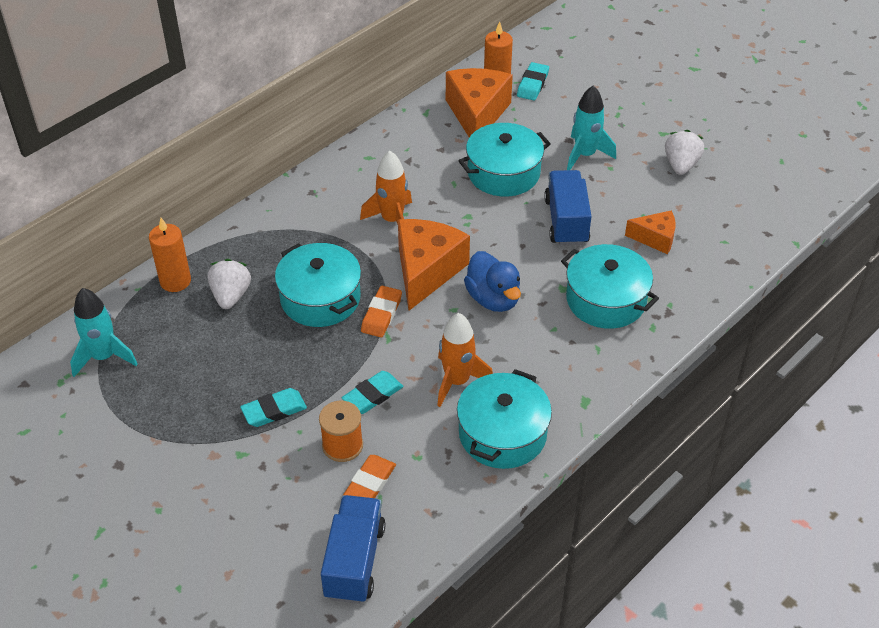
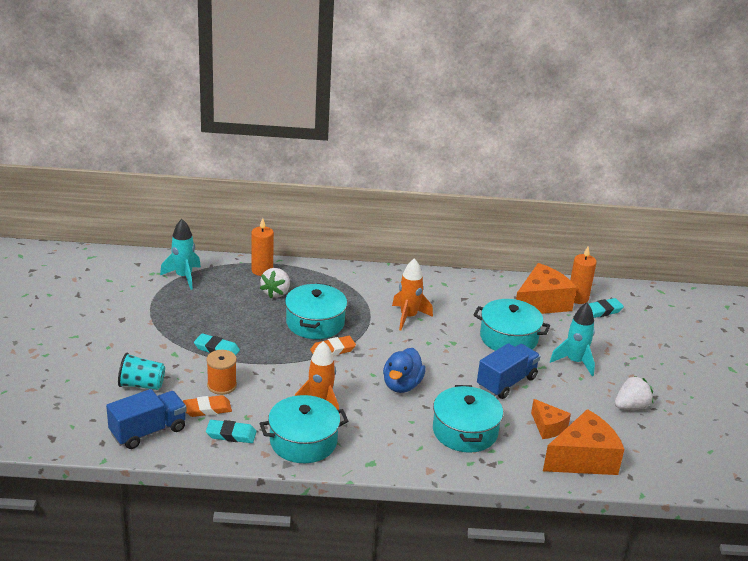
camera: 45 degrees right, 15 degrees down
(231, 296) = (276, 293): white strawberry -> white strawberry turned 150 degrees clockwise
(265, 519) = (142, 385): none -> turquoise cup
(372, 395) = (270, 377): turquoise eraser -> turquoise eraser (231, 434)
(426, 271) = (388, 349): orange cheese -> orange cheese (583, 459)

